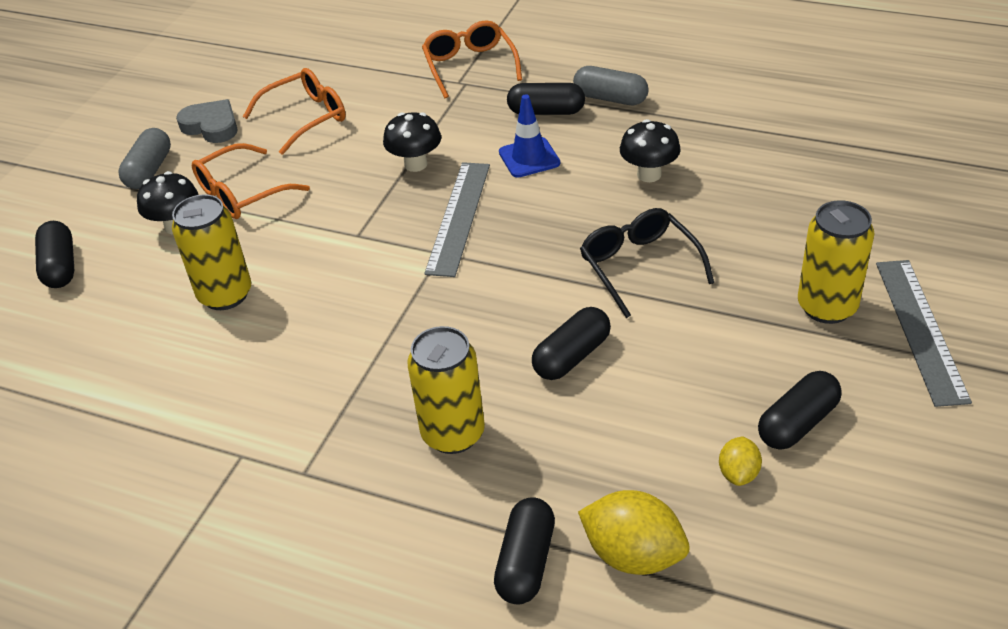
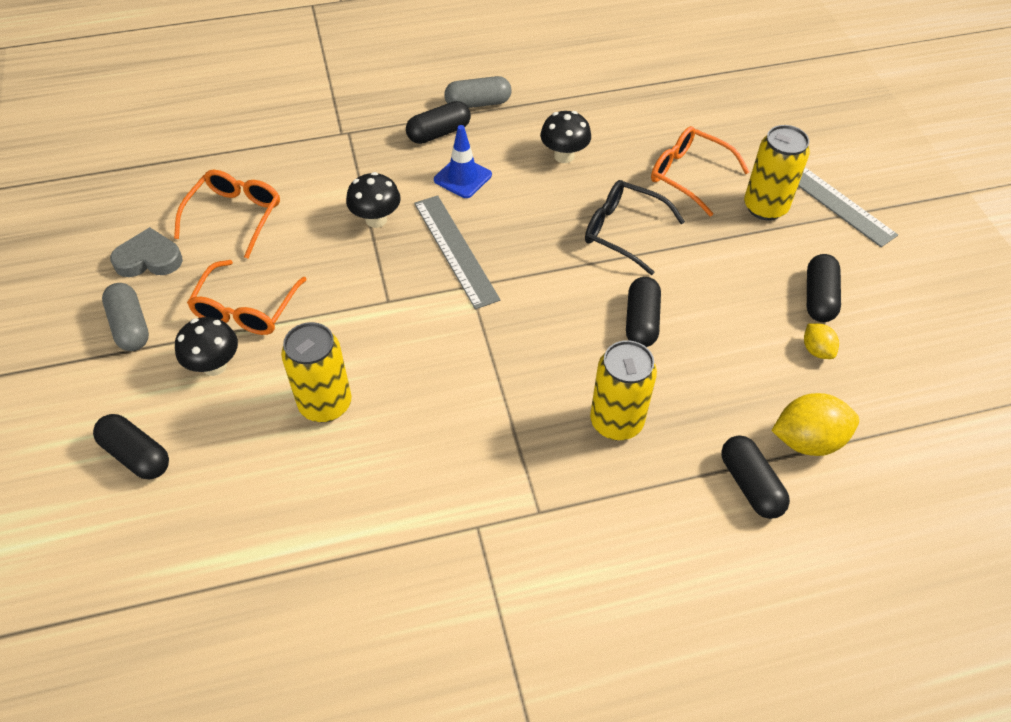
camera: 40 degrees left, 10 degrees up
(470, 66) = (337, 115): orange glasses -> orange glasses (689, 175)

